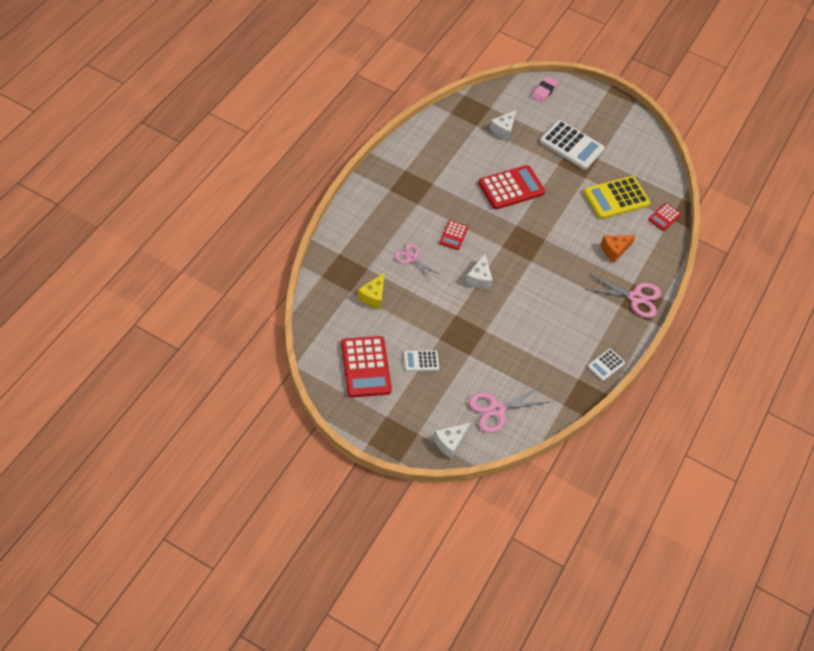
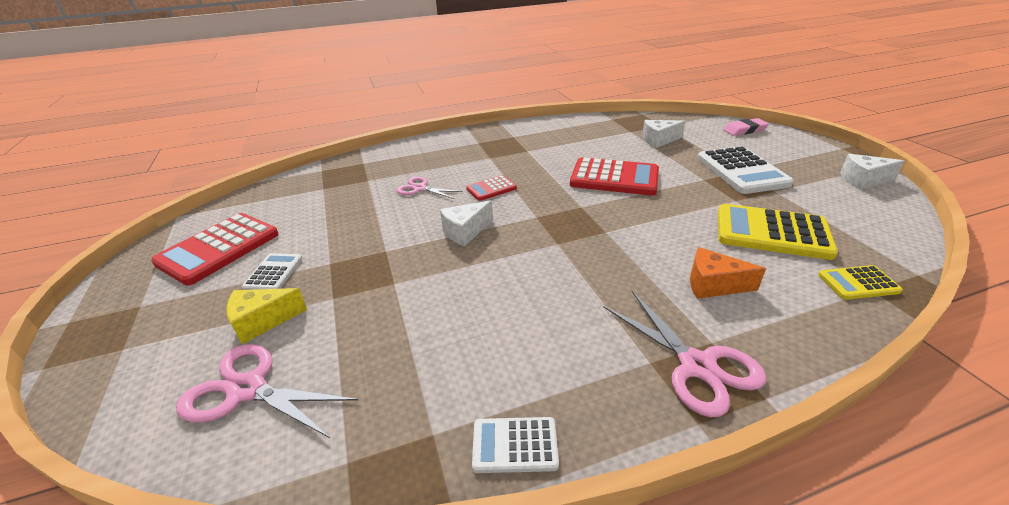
camera: 50 degrees right, 20 degrees down
(373, 296) = (334, 199): yellow cheese -> yellow cheese (262, 321)
(411, 258) = (420, 188): pink scissors -> pink scissors turned 60 degrees counterclockwise
(421, 361) = (273, 273): white calculator -> white calculator turned 60 degrees clockwise
(450, 442) = (122, 390): white cheese -> white cheese (863, 180)
(664, 217) = (858, 283): red calculator -> yellow calculator

